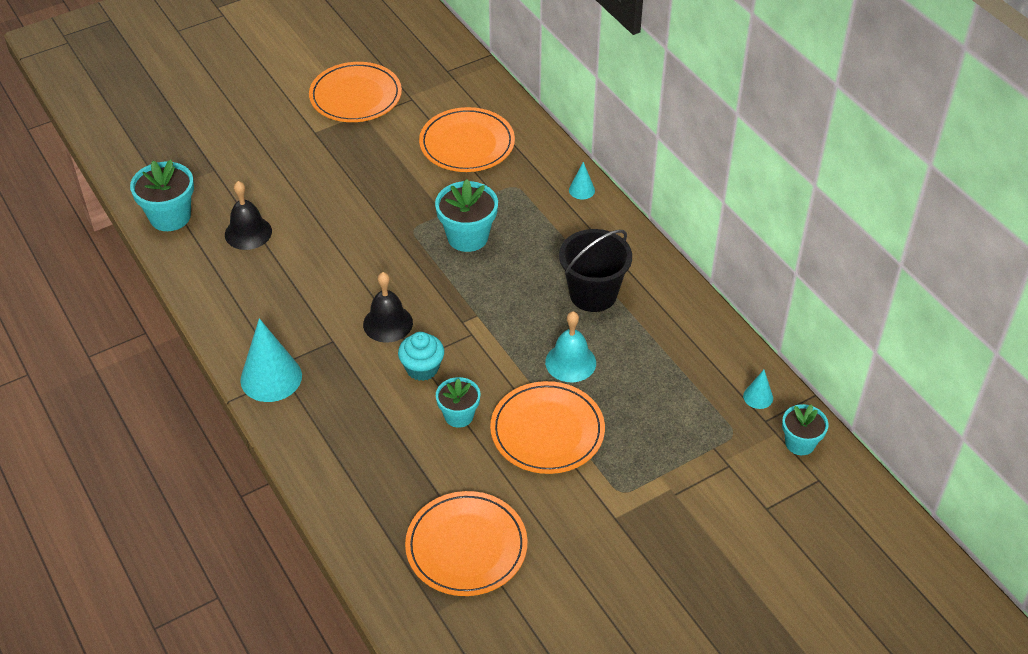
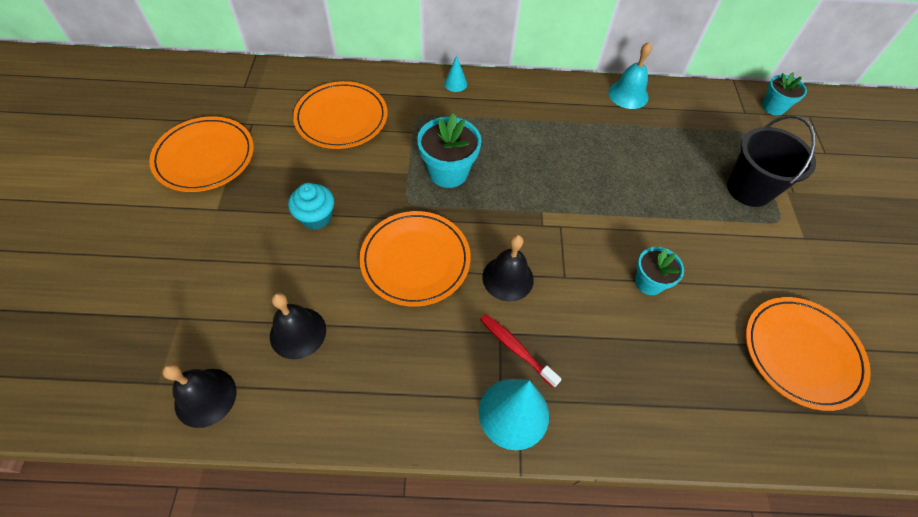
camera: 60 degrees left, 10 degrees up
(170, 217) = (205, 397): turquoise flower pot -> black bell
(326, 356) = (516, 348): none -> red toothbrush
(422, 368) = (578, 280): turquoise cupcake -> turquoise cupcake (316, 217)
(547, 431) = (696, 232): orange plate -> orange plate (415, 260)
(570, 362) = (631, 181): turquoise bell -> turquoise bell (628, 94)
(593, 294) = (568, 133): black bucket -> black bucket (749, 189)
(758, 397) = (721, 104): turquoise cone -> none

